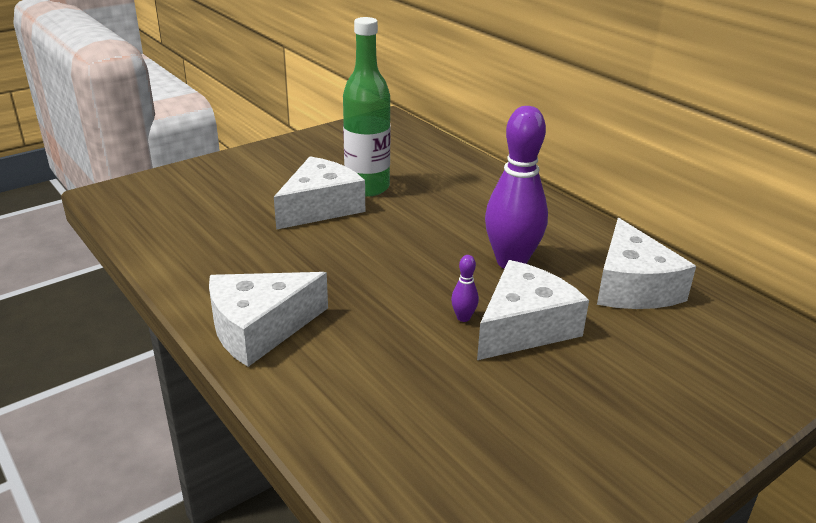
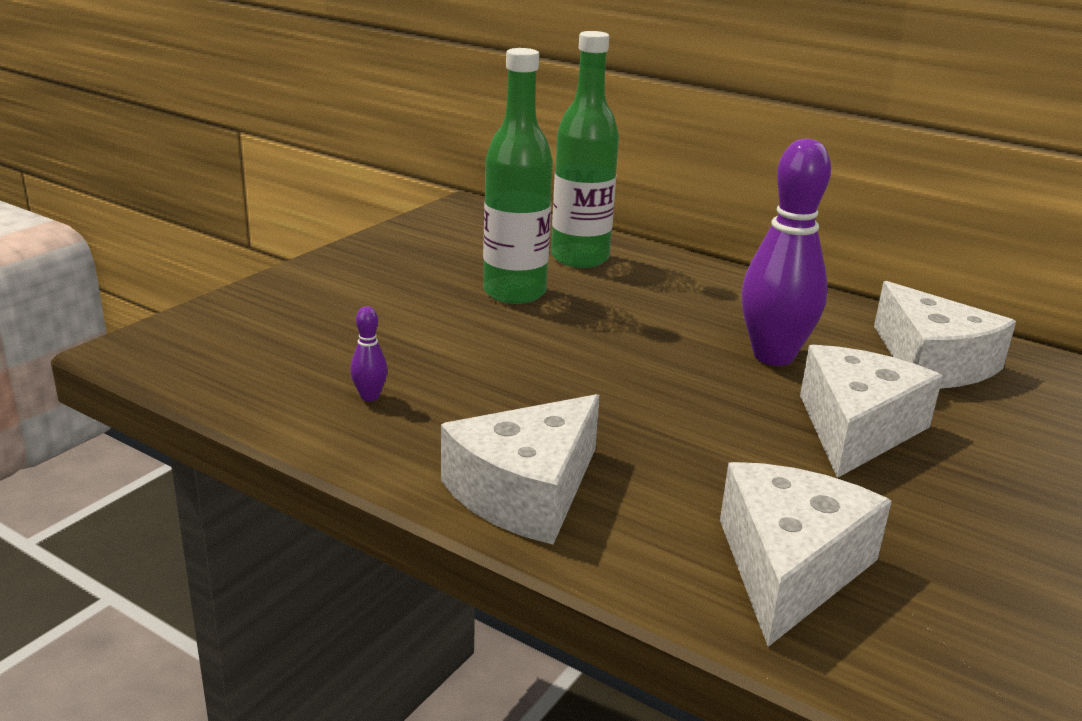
camera: 20 degrees left, 5 degrees down
(320, 207) = (472, 325): white cheese -> white cheese (789, 567)
(434, 167) = (580, 258): none -> green bottle
(463, 317) = (776, 430): purple bowling pin -> purple bowling pin (369, 397)

